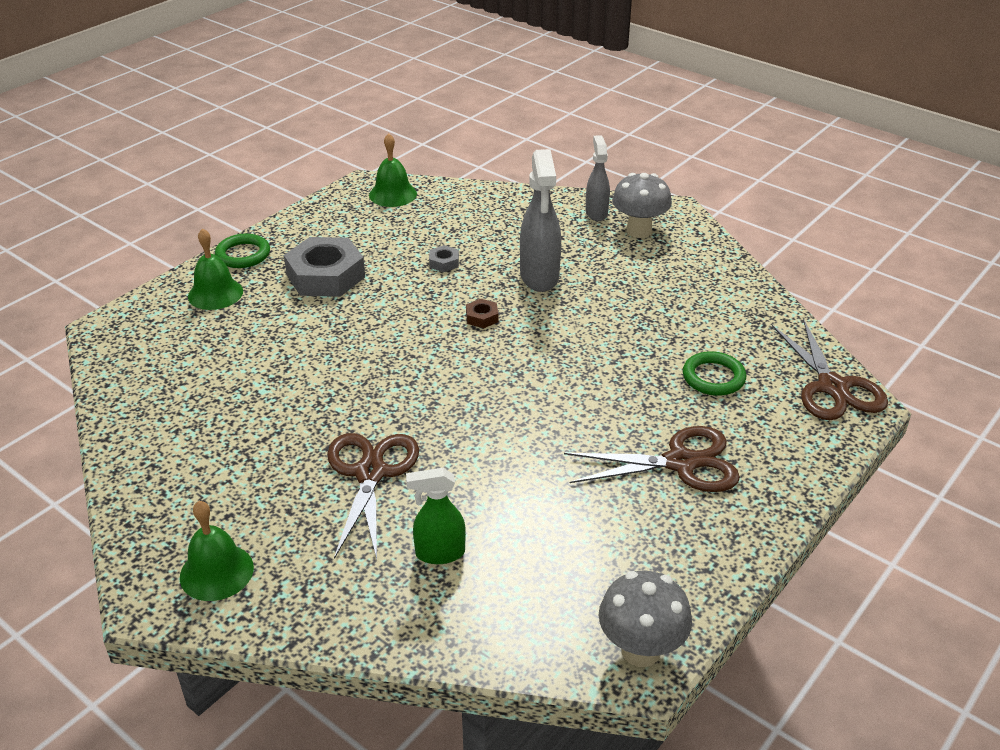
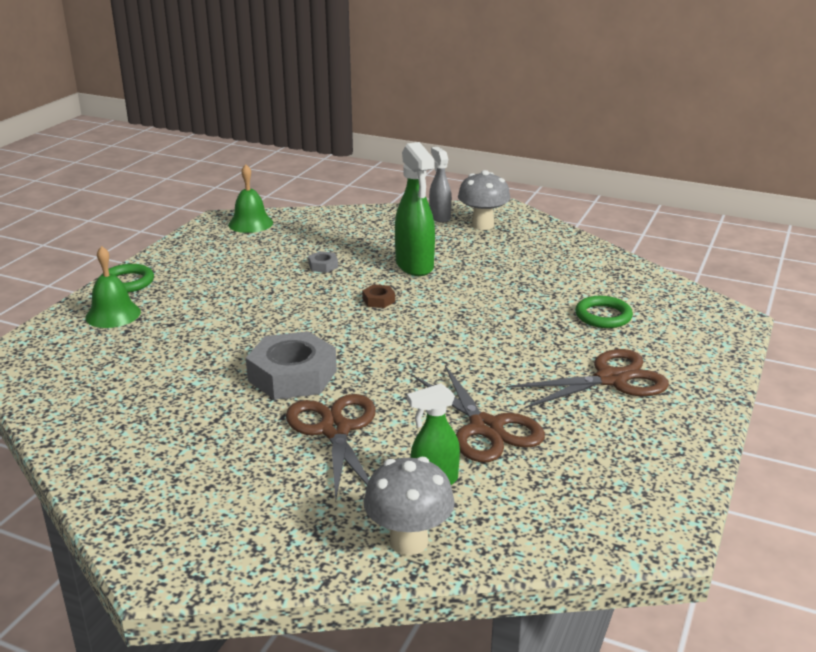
camera: 15 degrees left, 10 degrees down
(216, 572) = (219, 535): green bell -> none
(326, 276) = (216, 288): grey nut -> grey nut (292, 375)
(539, 277) = (414, 266): grey spray bottle -> green spray bottle
(640, 650) = (658, 524): grey mushroom -> grey mushroom (409, 541)
(832, 387) = (703, 309): brown scissors -> brown scissors (486, 428)

